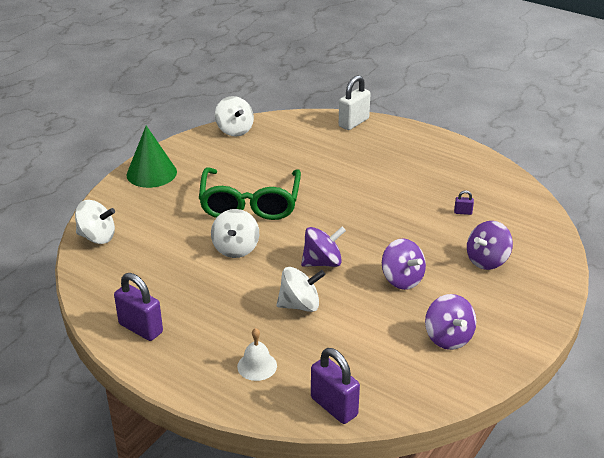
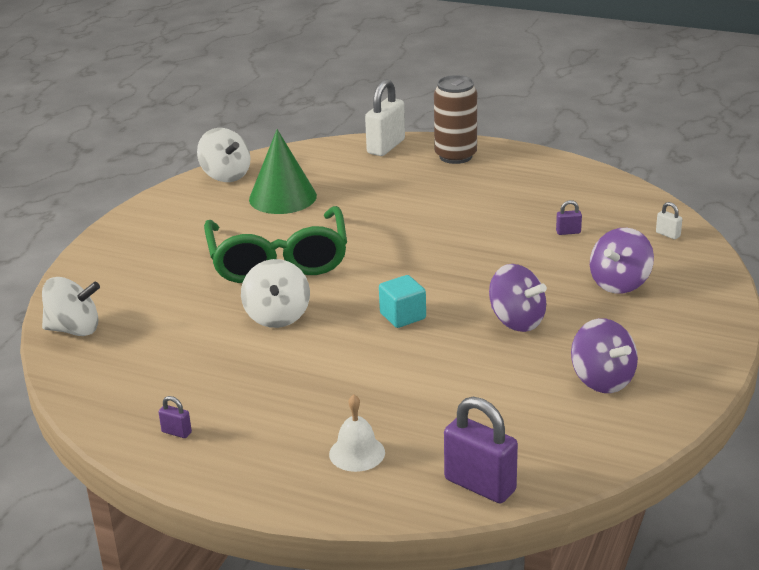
camera: 10 degrees left, 5 degrees down
(141, 328) = (176, 432): purple padlock -> purple padlock, size x0.45
(151, 173) = (126, 241): green cone -> green cone (282, 197)
(300, 305) = (390, 371): white spinning top -> none
(322, 262) = (403, 316): purple spinning top -> turquoise cube
(401, 137) = (455, 156): none -> brown can
(536, 225) = (668, 234): none -> white padlock

